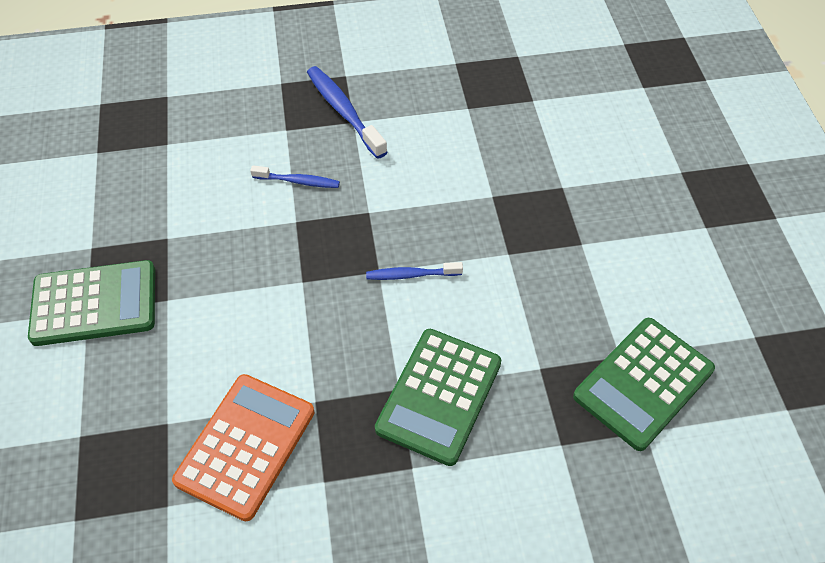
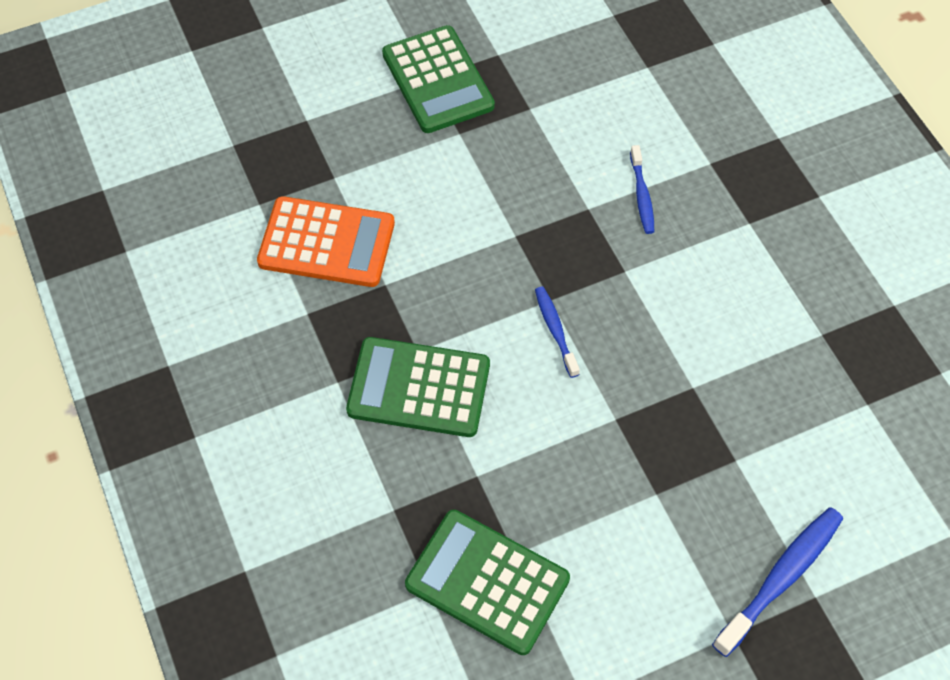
camera: 75 degrees right, 5 degrees up
(344, 111) = (761, 209): blue toothbrush -> blue toothbrush (781, 578)

